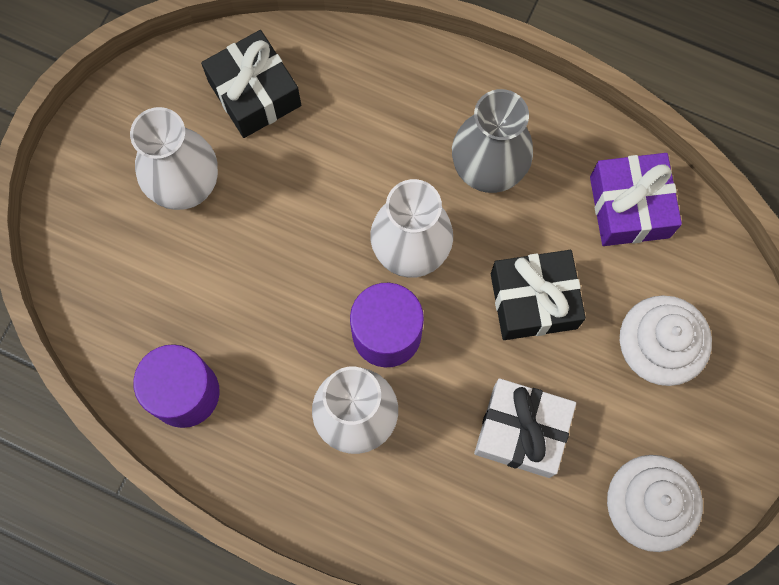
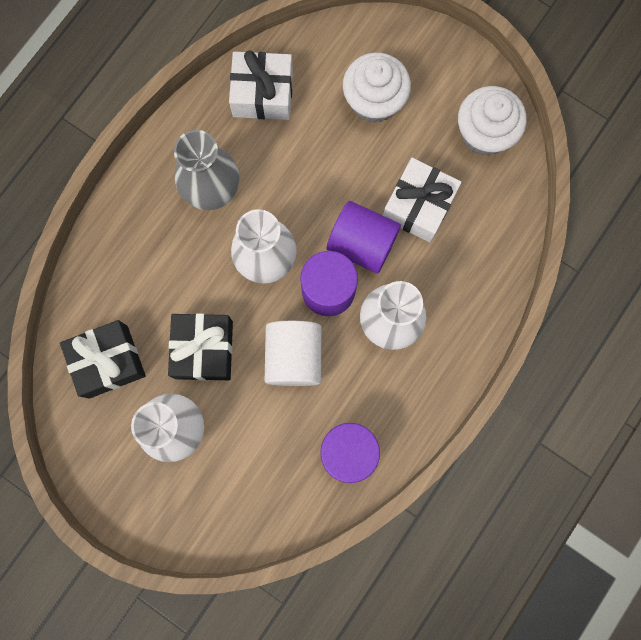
camera: 80 degrees left, 5 degrees up
(294, 306) = (294, 357): none -> white cylinder
(455, 366) = (362, 244): none -> purple cylinder
(533, 301) = (322, 177): black gift -> black gift (204, 349)
(629, 207) = (263, 94): purple gift -> white gift

